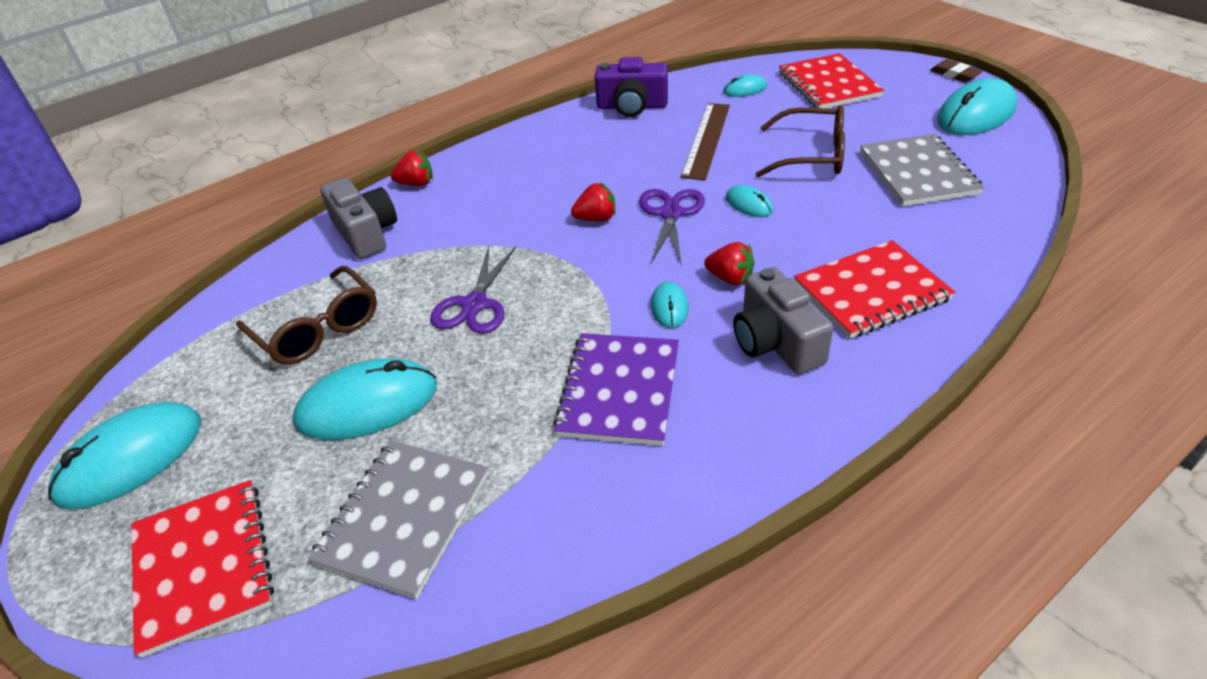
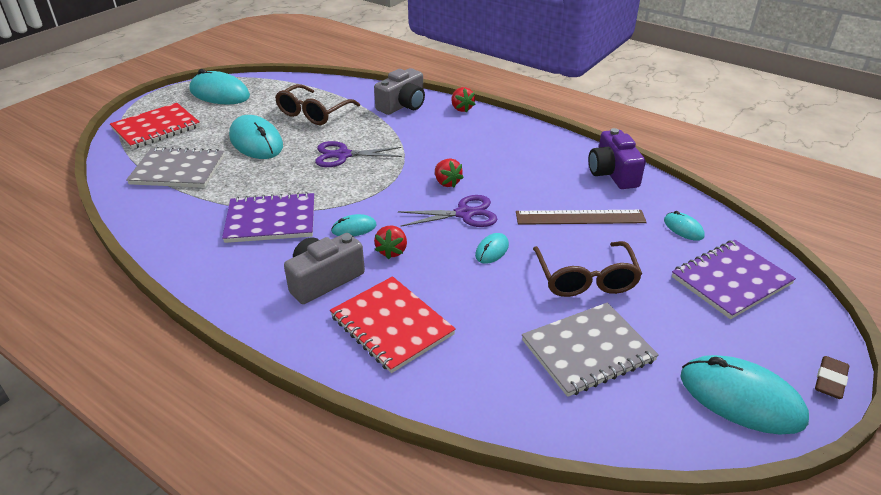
camera: 70 degrees right, 5 degrees down
(828, 85) = (731, 281): red notebook -> purple notebook

